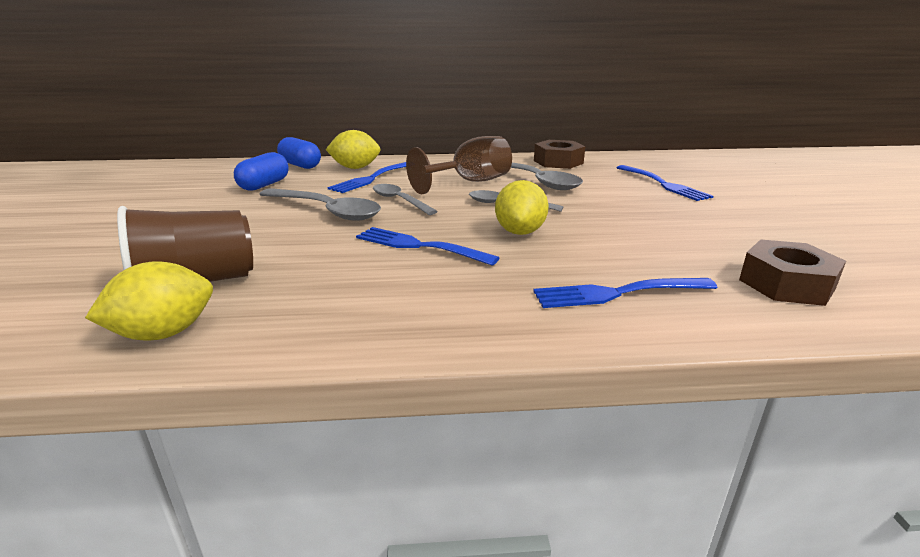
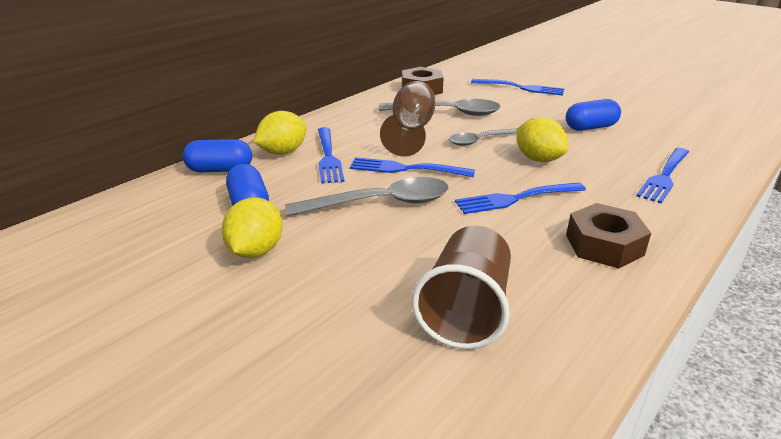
camera: 45 degrees left, 5 degrees up
(164, 333) = (554, 351): yellow lemon -> yellow lemon (256, 251)
(399, 201) = (407, 169): grey spoon -> blue fork
(651, 231) = (590, 127): none -> blue capsule
(786, 284) = (698, 136): brown nut -> brown nut (604, 245)

